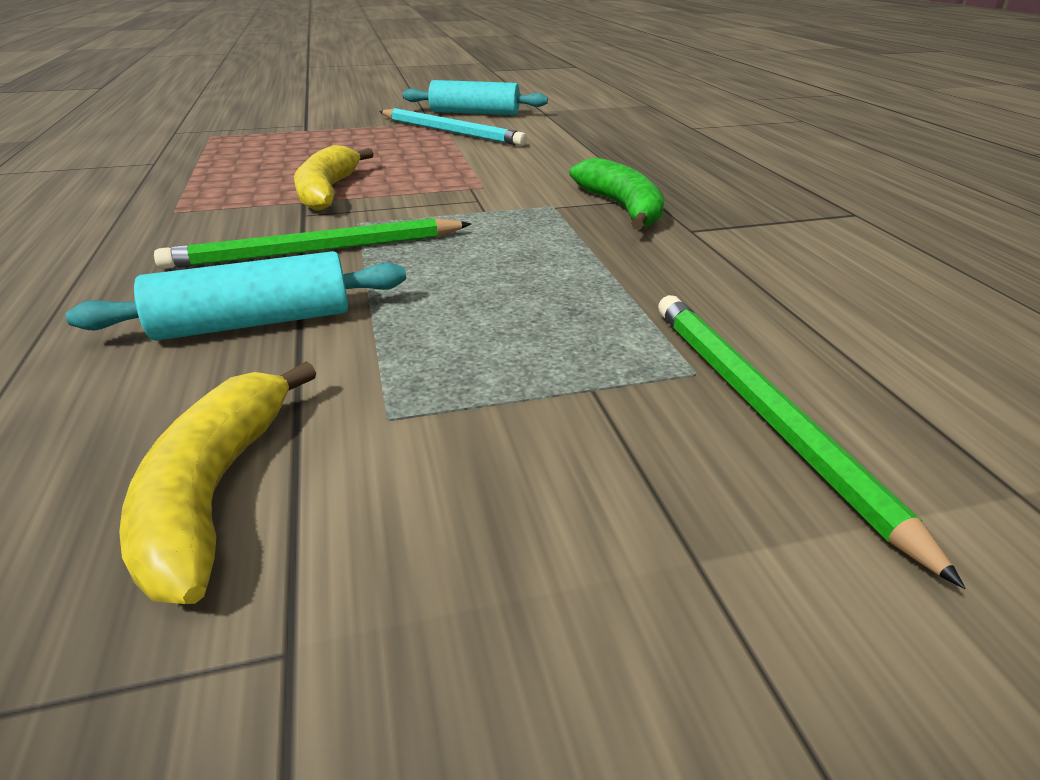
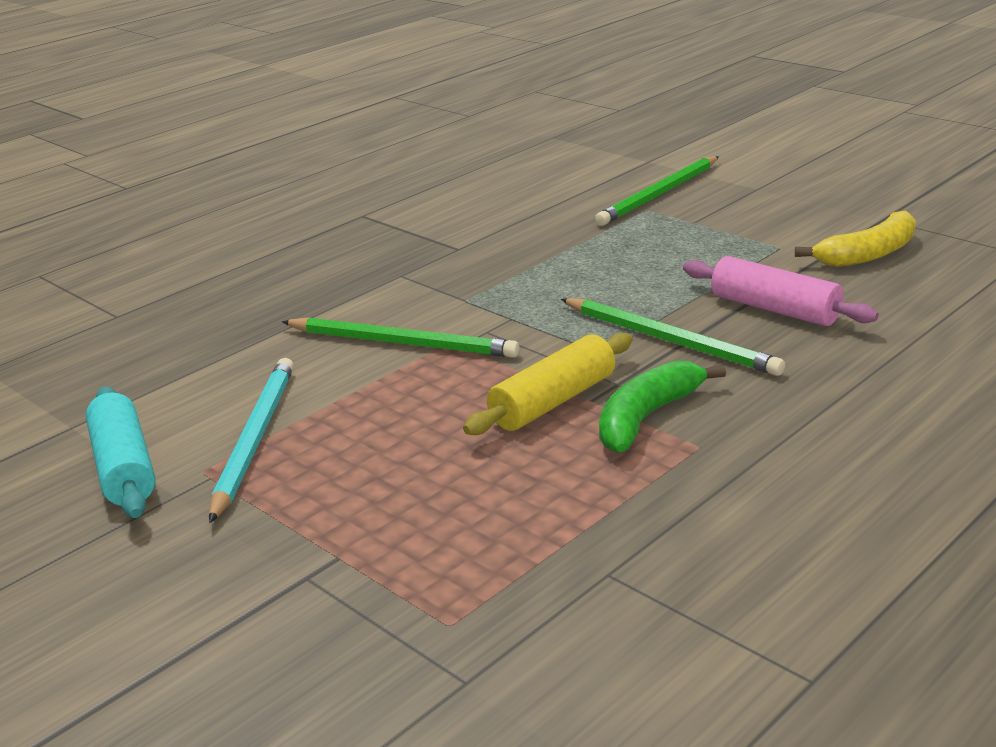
camera: 120 degrees left, 5 degrees down
(254, 323) = (774, 309): turquoise rolling pin -> pink rolling pin
(328, 191) = (553, 401): yellow banana -> yellow rolling pin
(508, 175) = (403, 343): none -> green pencil
(622, 208) = (439, 277): green banana -> green banana (647, 417)

